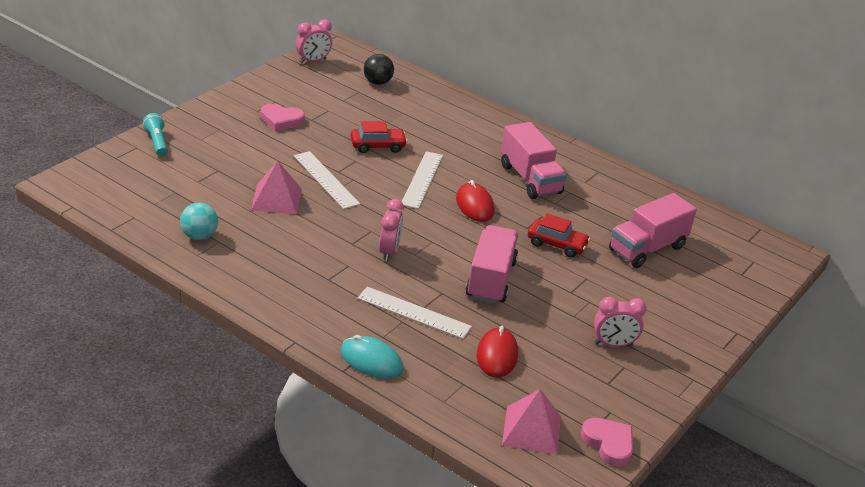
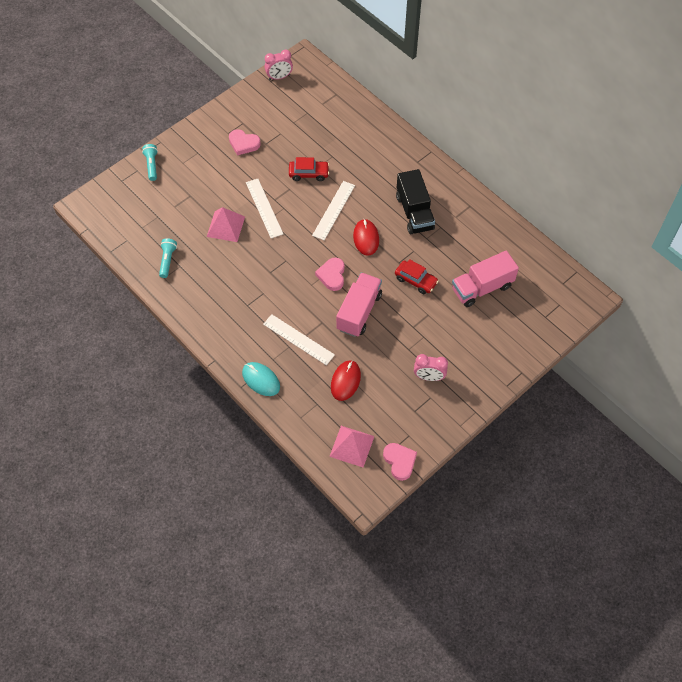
camera: 15 degrees right, 25 degrees up
(199, 236) = (167, 260): turquoise ball -> turquoise flashlight
(377, 82) = (324, 102): black ball -> none
(389, 252) = (294, 282): pink clock -> none
(440, 243) = (332, 275): none -> pink heart
(530, 179) = (414, 212): pink truck -> black truck

